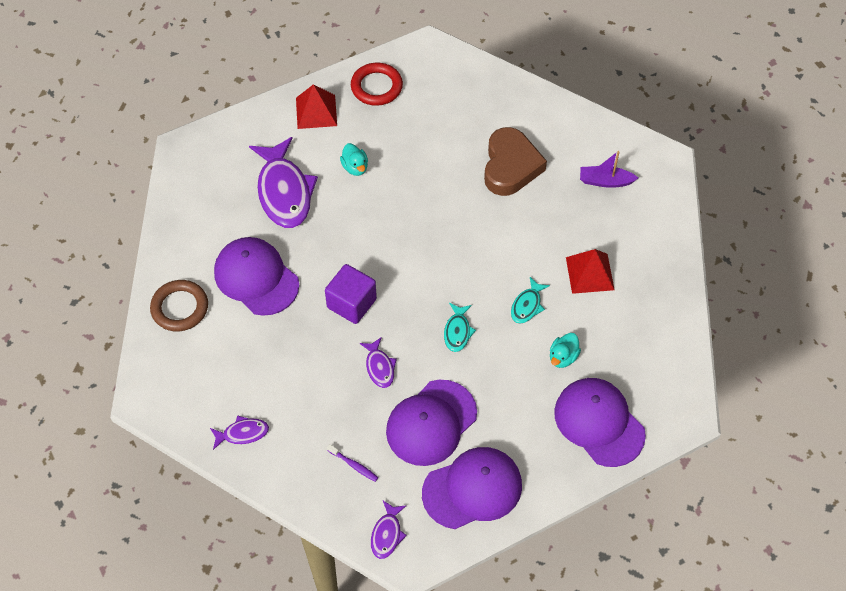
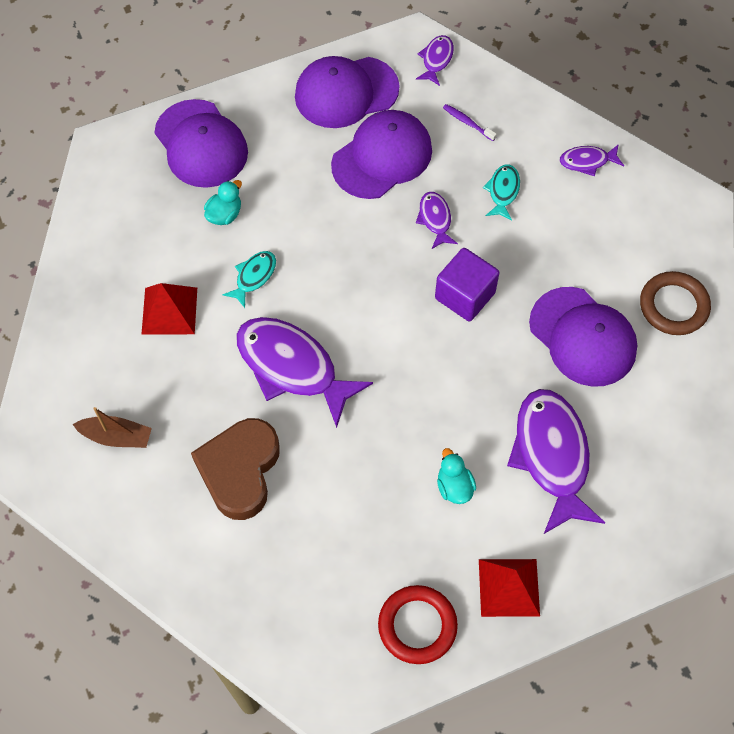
camera: 175 degrees left, 5 degrees up
(457, 331) = (341, 252): turquoise fish -> turquoise fish (503, 191)
(484, 238) = (292, 367): none -> purple fish
(605, 181) = (116, 437): purple boat -> brown boat

